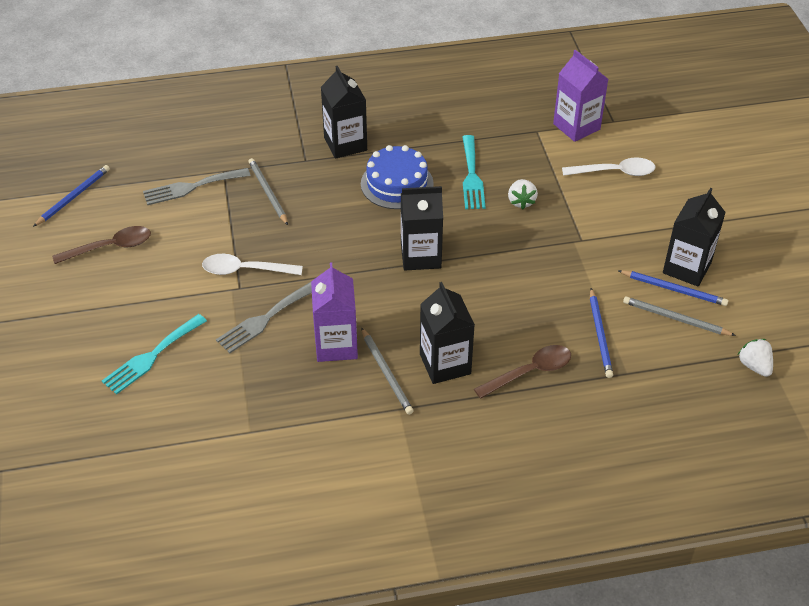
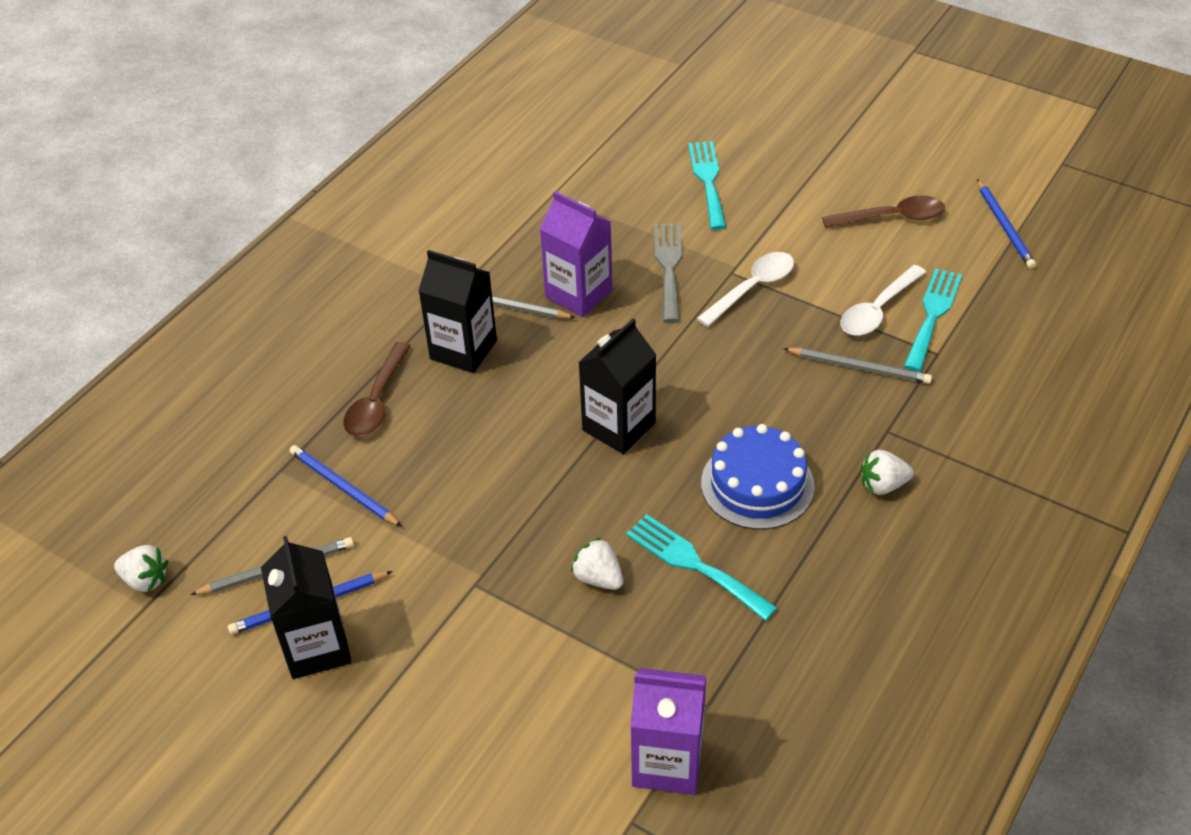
camera: 135 degrees right, 0 degrees up
(110, 247) = (891, 217): brown spoon -> brown spoon turned 120 degrees counterclockwise
(192, 187) = (932, 315): grey fork -> turquoise fork
(345, 144) = (883, 485): black carton -> white strawberry
(614, 172) = (537, 723): white spoon -> white spoon (878, 310)

